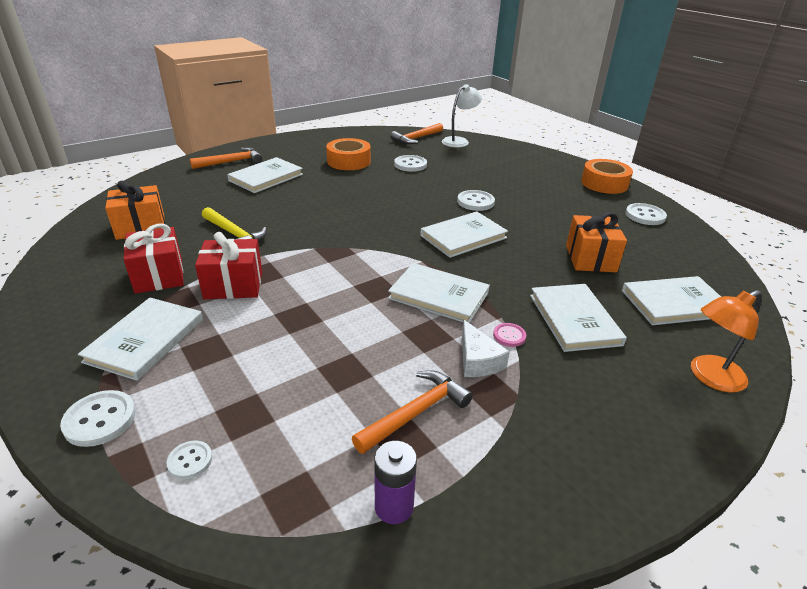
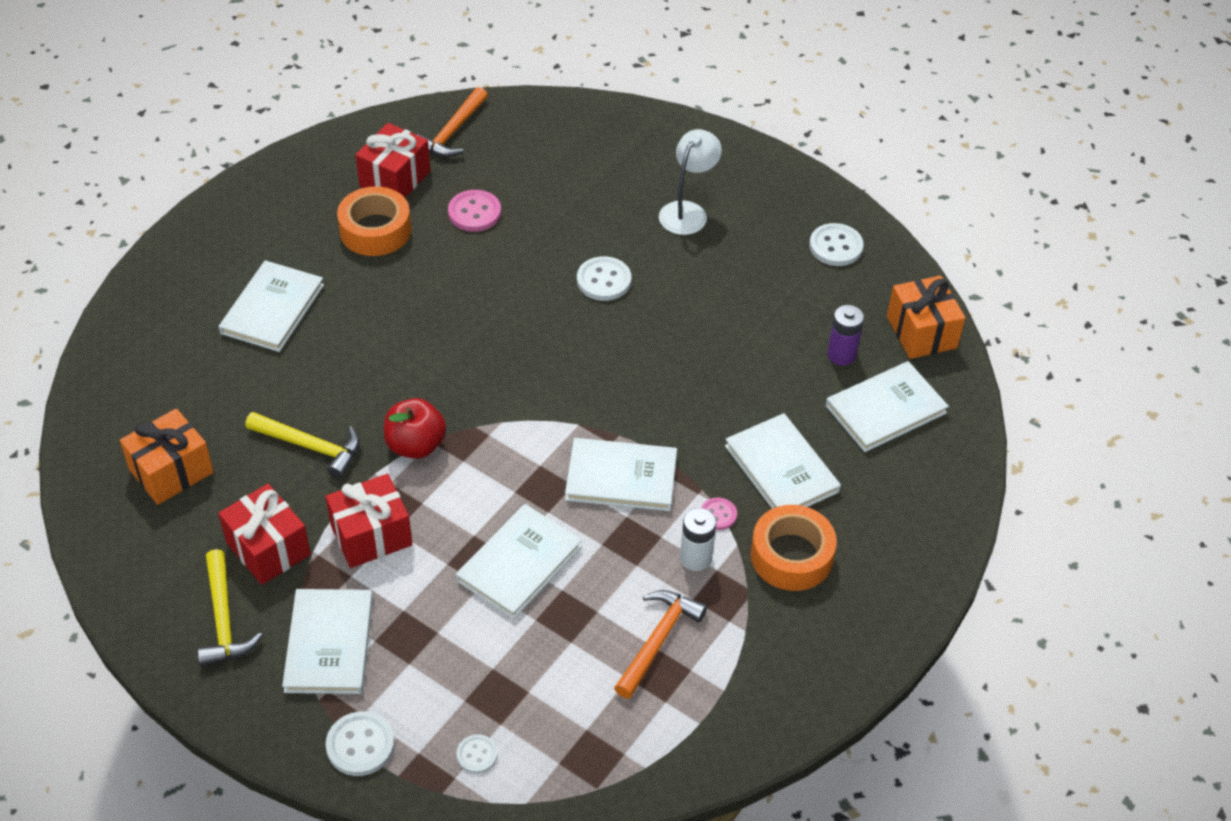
camera: 20 degrees left, 15 degrees up
(89, 306) = (224, 619): none -> yellow hammer
(231, 162) = (190, 285): orange hammer -> none
(302, 248) = (415, 445): none -> red apple
(373, 147) = (395, 179): none -> red gift
(394, 507) = (676, 736): purple battery -> purple battery (841, 355)
(410, 165) = (474, 212): white button -> pink button
(459, 141) = (524, 122): white lamp -> white lamp (687, 211)
(463, 237) = (613, 362): white book -> white book (519, 564)
(478, 360) = (696, 558): white cheese -> white battery
(590, 258) = (780, 358): orange gift -> orange gift (921, 332)
(604, 183) = (771, 182): orange tape -> orange tape (791, 556)
(709, 377) = (927, 508): orange lamp -> none

